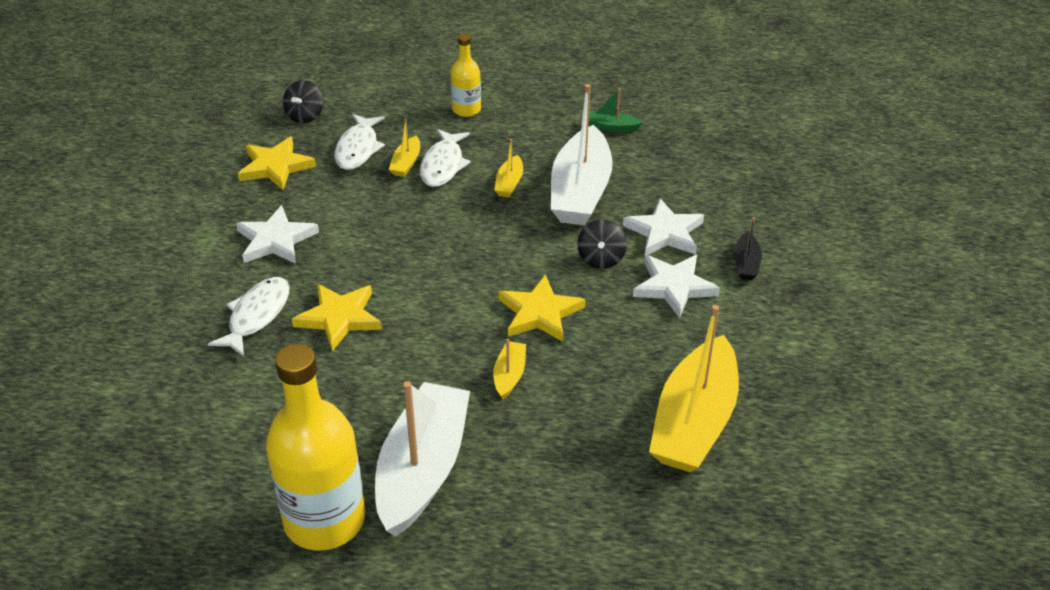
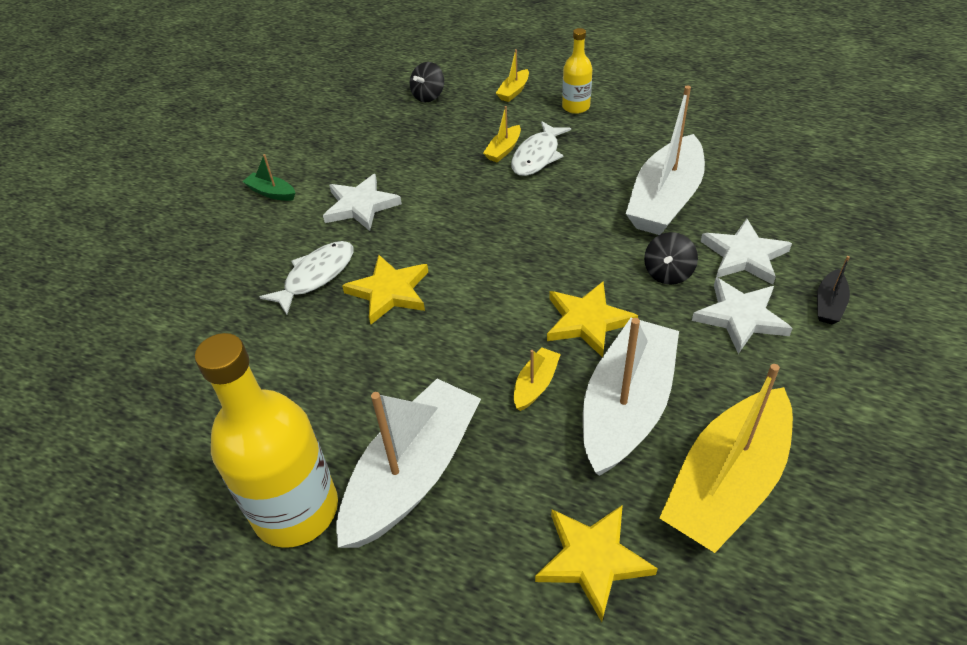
camera: 20 degrees right, 5 degrees up
(275, 166) = (386, 138): yellow star -> yellow star (592, 559)
(358, 149) = (464, 131): white fish -> none
(509, 183) = (596, 182): yellow boat -> yellow boat (513, 91)
(595, 378) = (626, 406): none -> white boat
(610, 127) = (713, 139): green boat -> green boat (271, 193)

